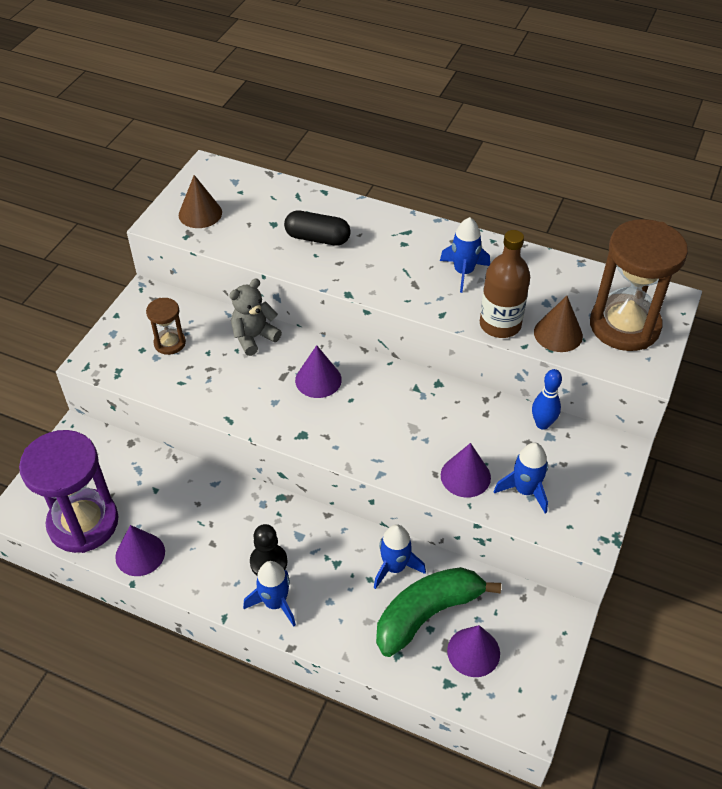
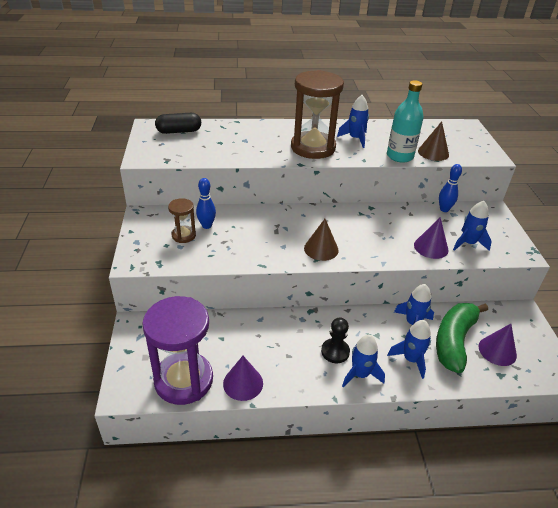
camera: 30 degrees left, 10 degrees down
(200, 213) = (165, 148): brown cone -> brown cone (321, 249)
(206, 338) = (206, 226): none -> blue bowling pin
(254, 337) = (239, 216): grey teddy bear -> none
(317, 238) = (255, 143): black capsule -> black capsule (179, 131)
(318, 380) = (300, 226): purple cone -> none
(351, 612) = (411, 359): none -> blue rocket
(500, 324) = (400, 156): brown bottle -> turquoise bottle
(624, 326) = (460, 141): brown hourglass -> brown hourglass (313, 148)

